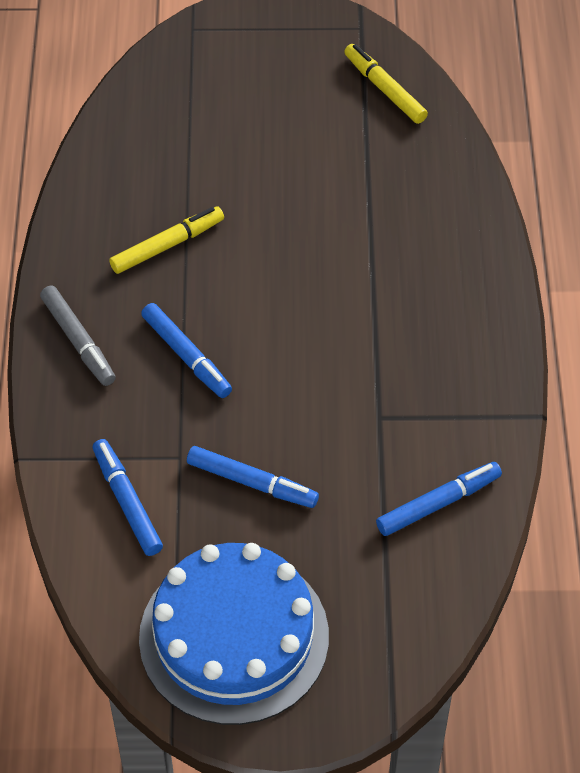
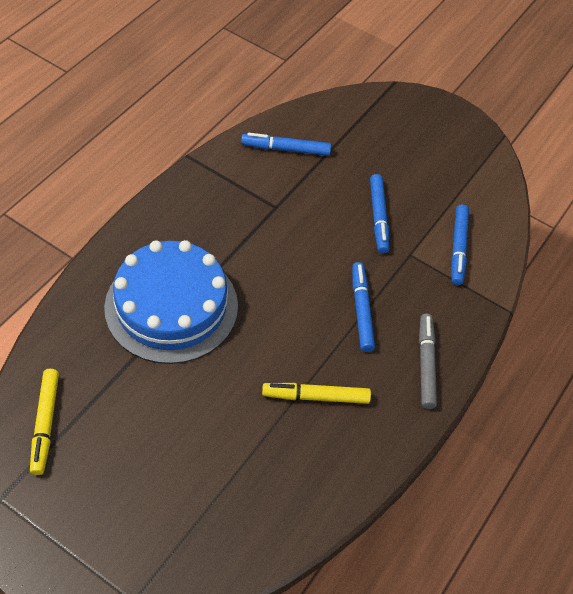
camera: 150 degrees left, 0 degrees up
(234, 636) = (444, 155): blue cake -> blue cake (171, 306)
(251, 482) = (378, 217): blue marker -> blue marker turned 150 degrees counterclockwise

